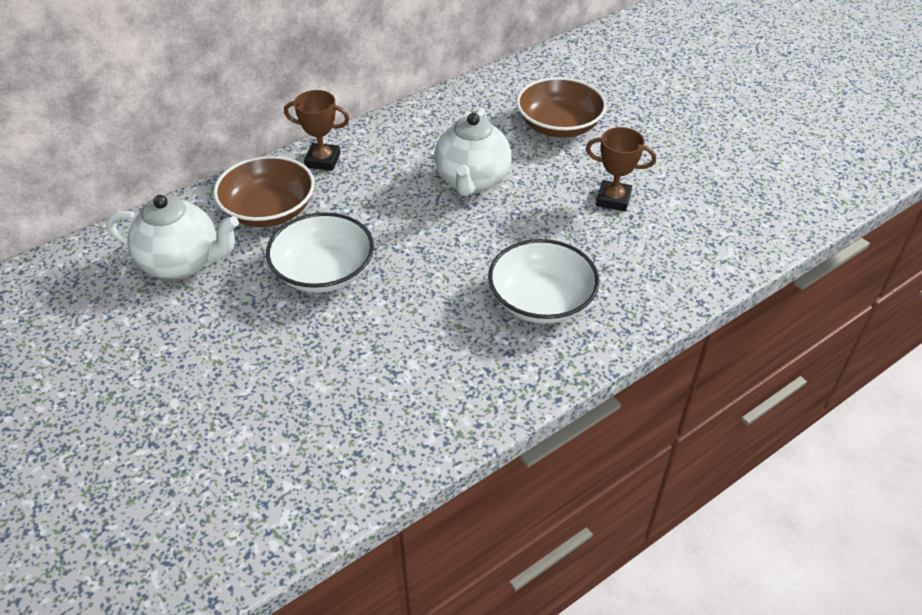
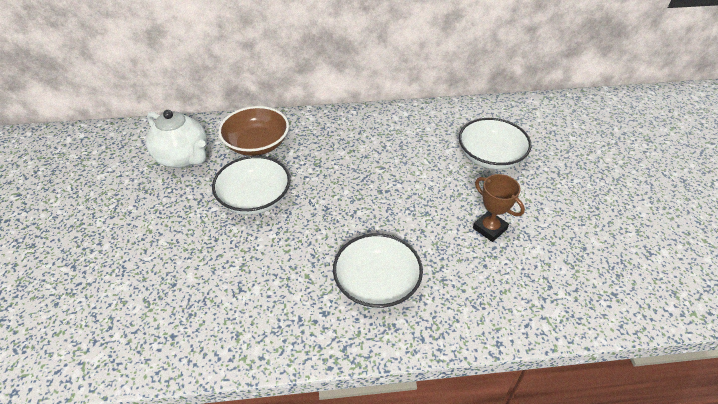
camera: 30 degrees right, 0 degrees up
(322, 160) = (314, 123): brown trophy -> none
(472, 181) = (397, 174): white teapot -> none
(559, 126) = (490, 156): brown bowl -> white bowl

